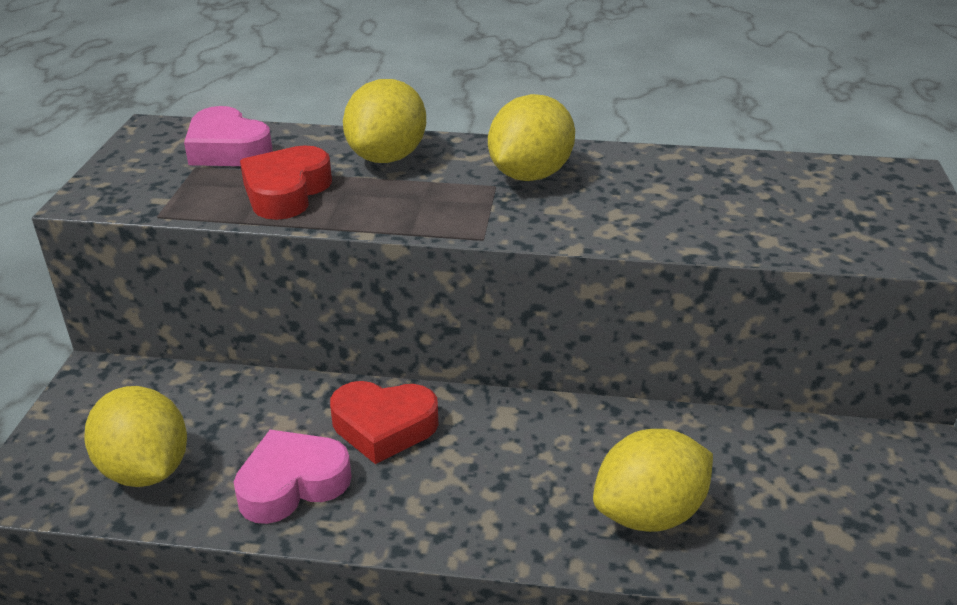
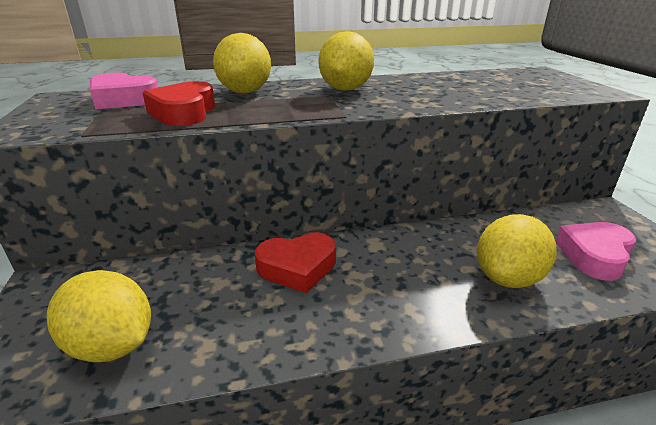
camera: 20 degrees left, 5 degrees down
(292, 484) = (249, 323): pink heart -> pink heart (594, 255)

